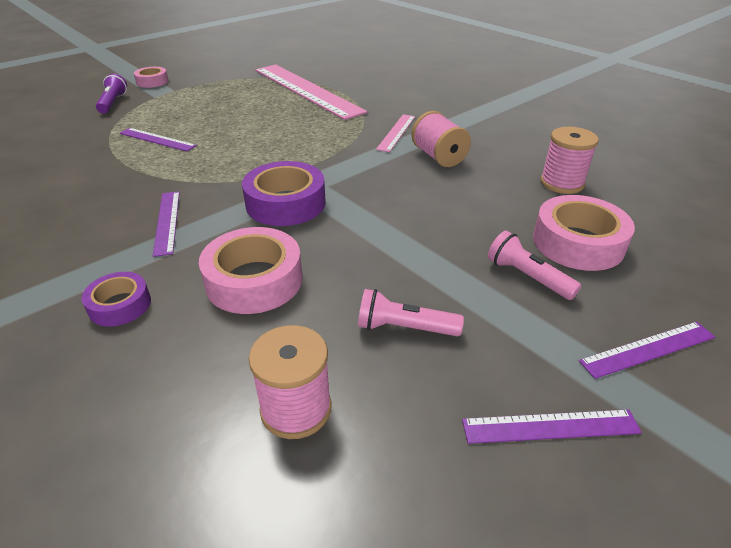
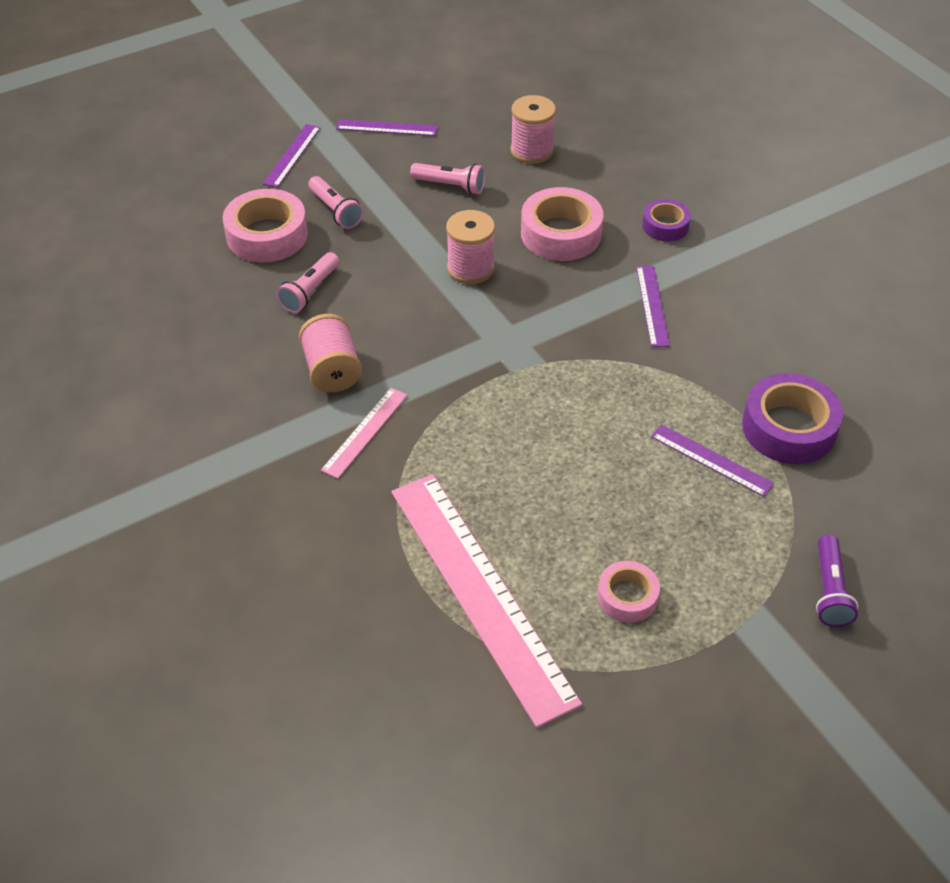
camera: 170 degrees left, 10 degrees up
(152, 82) = (790, 678): pink tape -> pink tape (627, 596)
(286, 203) = (531, 315): purple tape -> purple tape (789, 428)
(494, 201) = (309, 291): none -> pink flashlight
(562, 183) = (218, 307): pink spool -> pink spool (470, 268)
(648, 349) = (292, 155): purple ruler -> purple ruler turned 60 degrees counterclockwise

